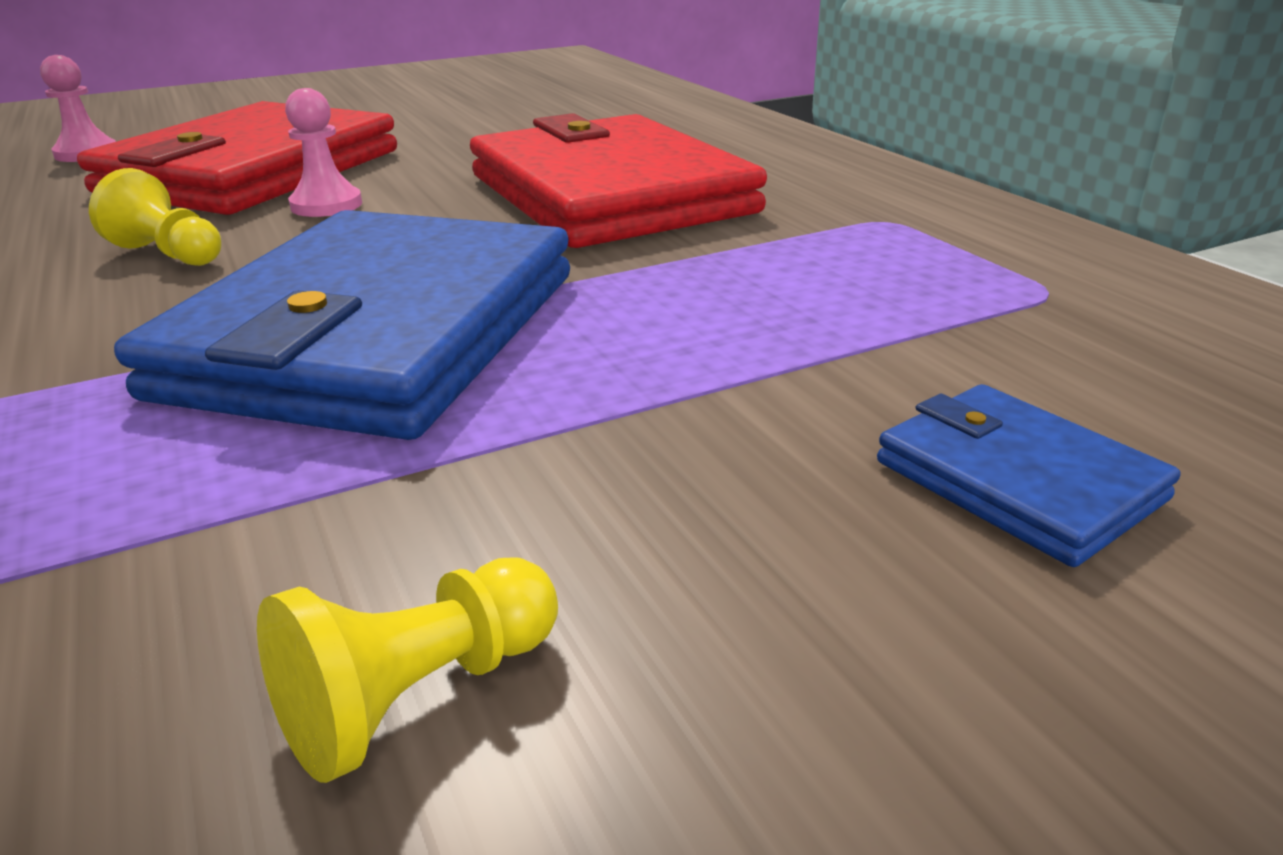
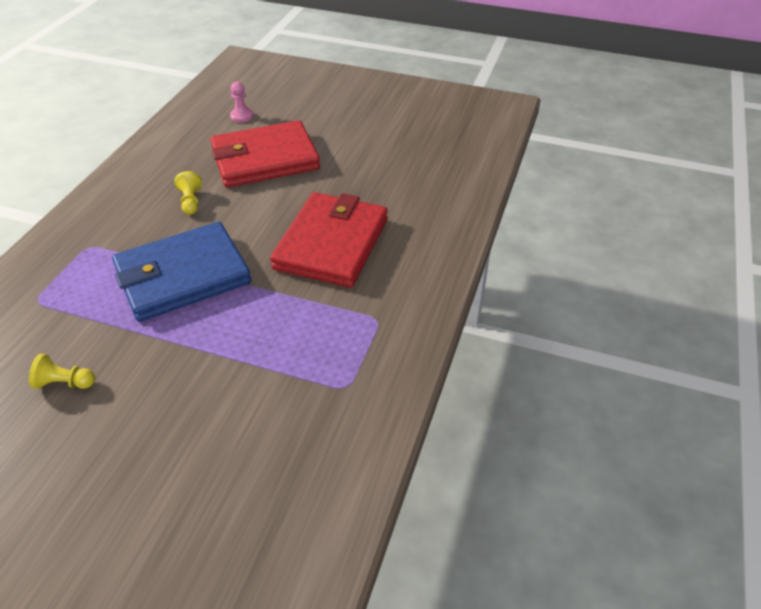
camera: 45 degrees right, 15 degrees up
(326, 205) = (254, 197): pink pawn -> none
(1017, 480) = (208, 427): blue wallet -> none

